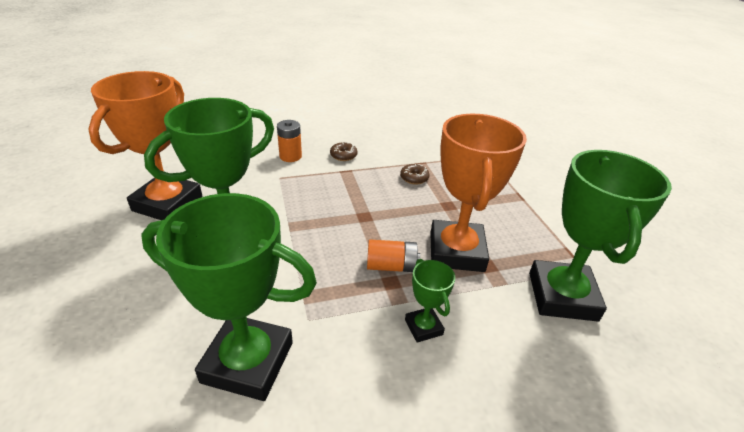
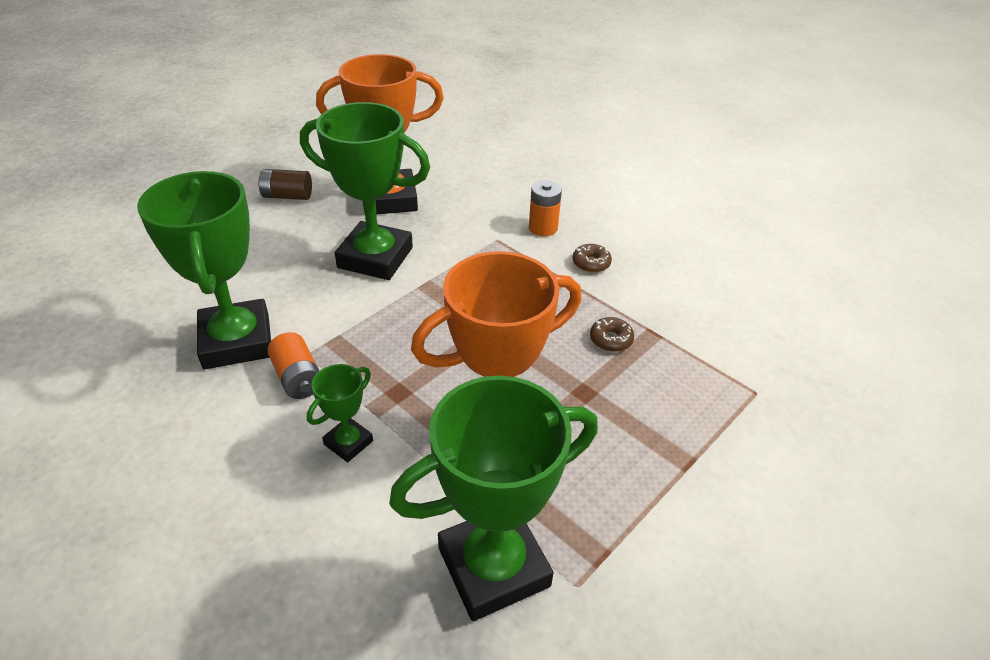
camera: 60 degrees right, 5 degrees up
(75, 258) = (287, 196): none -> brown battery
(391, 266) = (422, 382): orange battery -> orange battery (298, 378)

